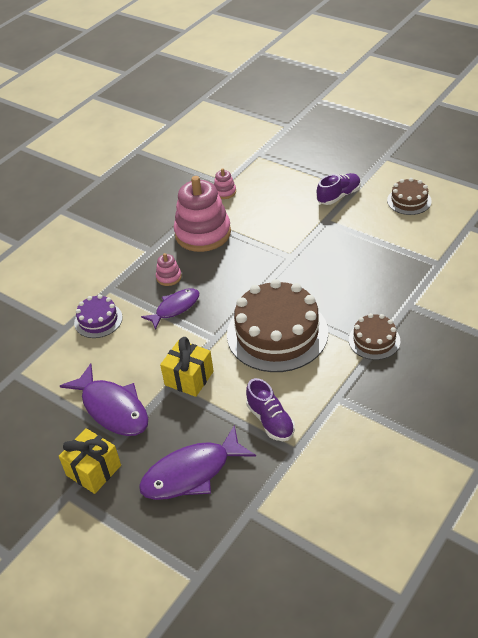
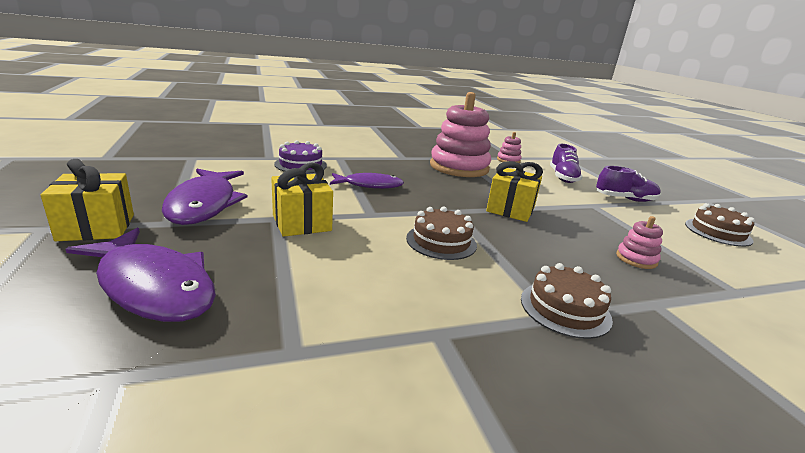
camera: 30 degrees right, 20 degrees down
(169, 277) = (394, 172): pink stacking toy -> pink stacking toy (636, 259)
(191, 473) = (153, 286): purple fish -> purple fish turned 150 degrees counterclockwise
(270, 421) = (319, 300): purple shoe -> purple shoe (563, 177)
(277, 333) = (441, 241): brown cake -> brown cake, size x0.50
(284, 268) = (510, 210): none -> yellow gift

